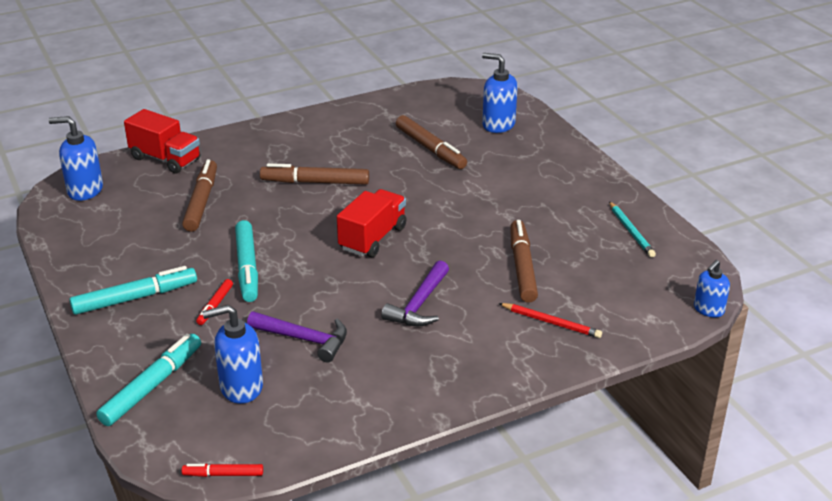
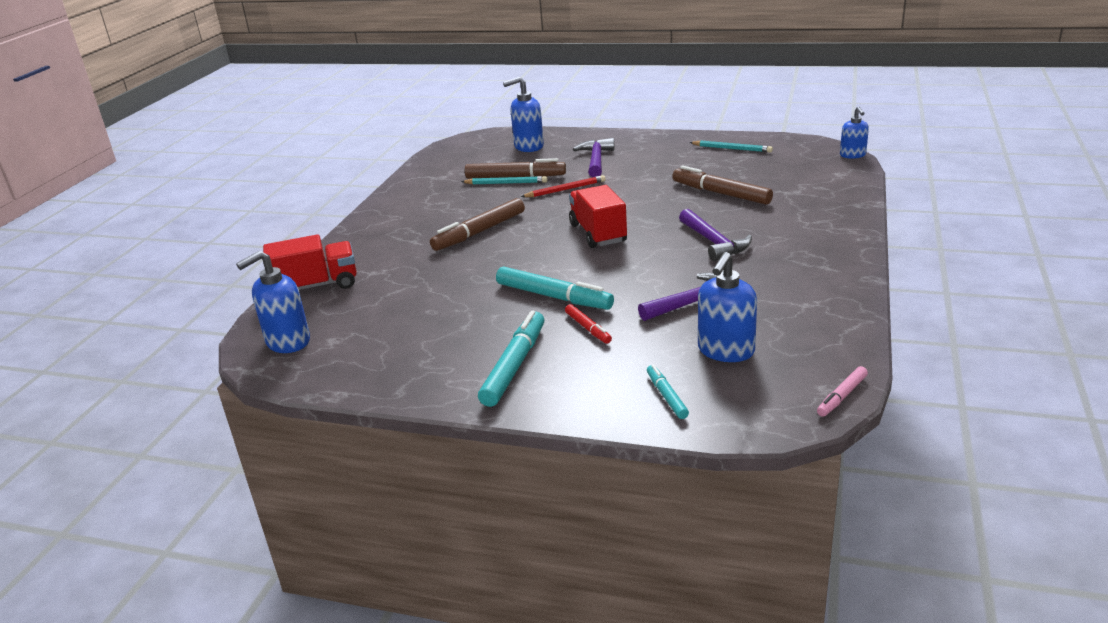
camera: 45 degrees left, 5 degrees down
(152, 386) = (666, 396): turquoise marker -> turquoise marker, size x0.54
(201, 202) = (417, 289): brown marker -> none
(223, 474) = (842, 396): red marker -> pink marker
(414, 150) = (506, 183): none -> turquoise pencil
(512, 171) = (596, 160): none -> purple hammer
(551, 322) = (801, 205): red pencil -> red pencil (565, 189)

